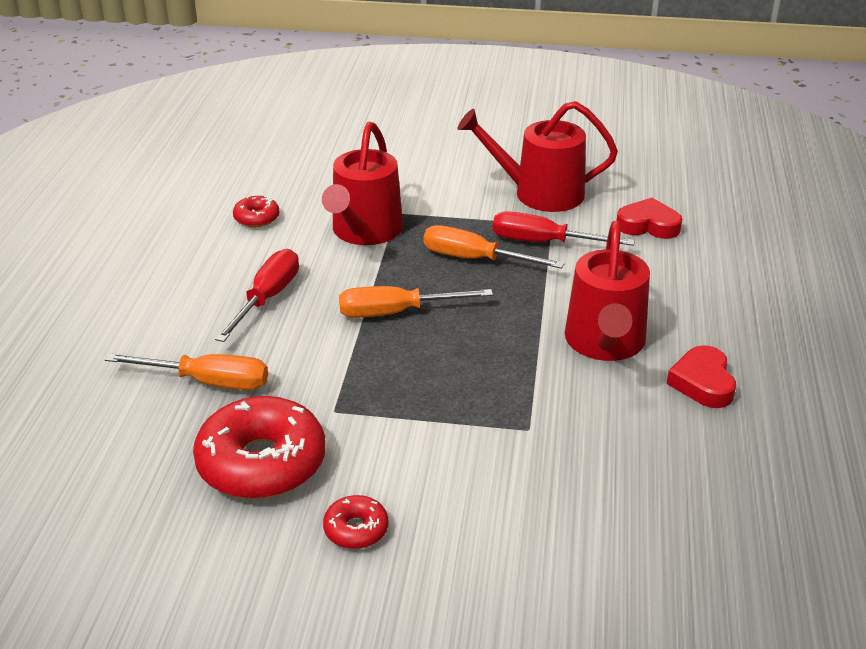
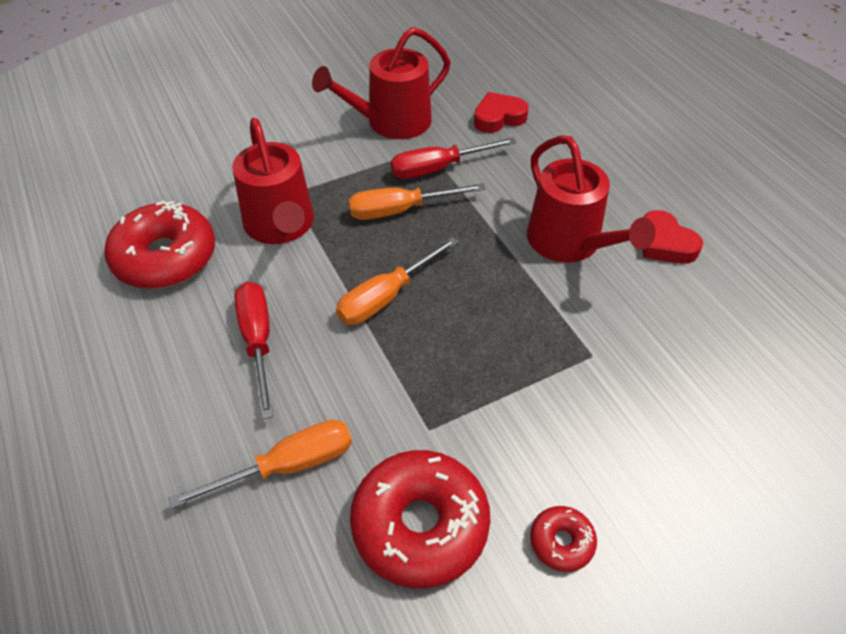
camera: 35 degrees left, 15 degrees up
(256, 218) = (165, 257): red donut -> red donut, size x2.12

